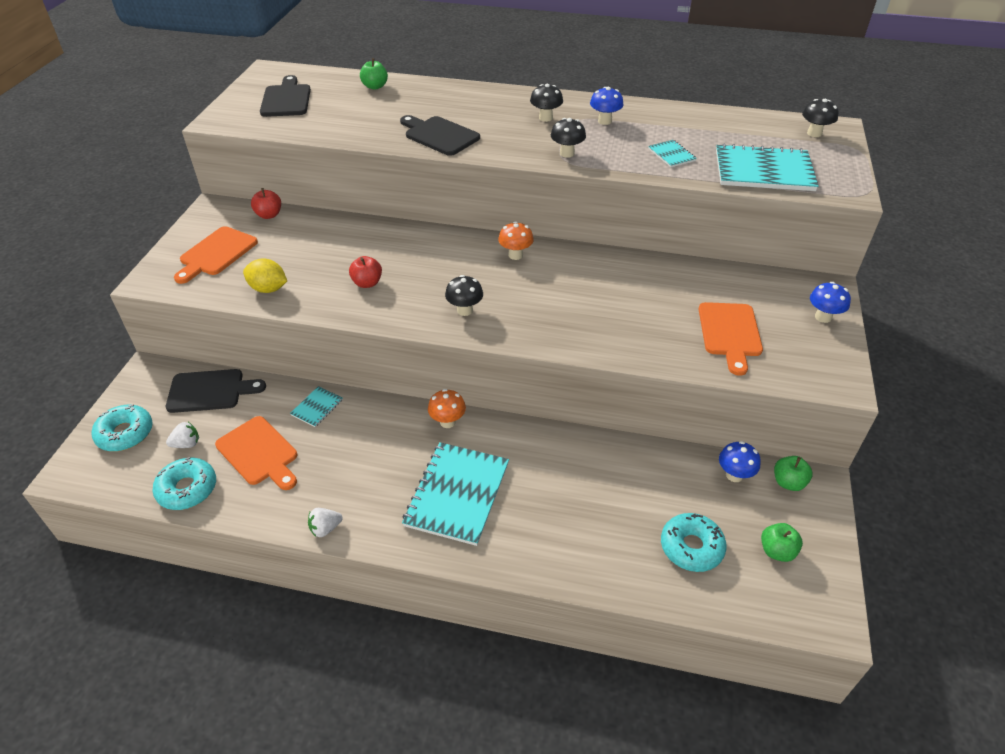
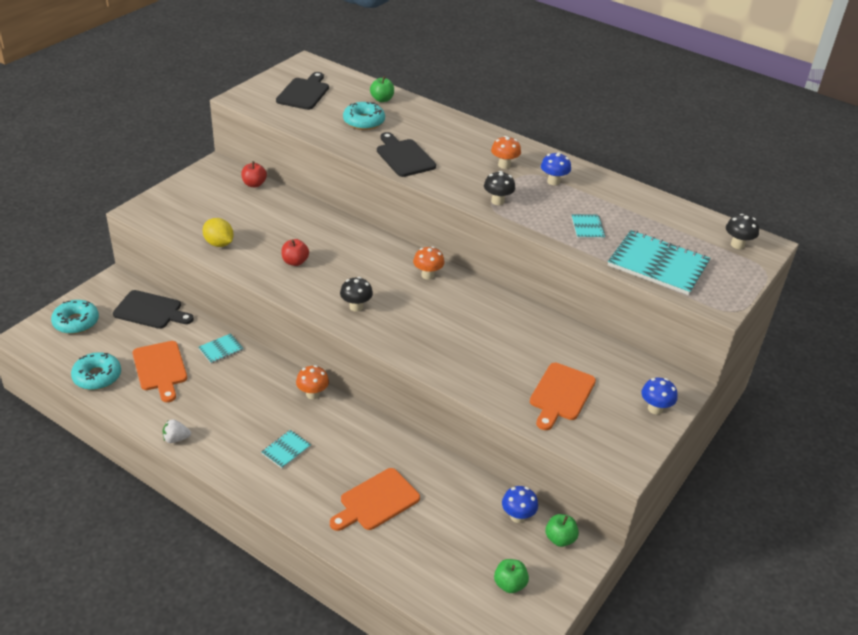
camera: 20 degrees right, 5 degrees down
(187, 444) = (114, 344): white strawberry -> none
(216, 253) = (197, 204): orange cutting board -> orange cutting board (376, 501)
(457, 494) = (286, 450): turquoise notebook -> turquoise notebook, size x0.46
(545, 118) = (504, 165): black mushroom -> orange mushroom
(691, 547) = (441, 555): turquoise donut -> turquoise donut (364, 122)

